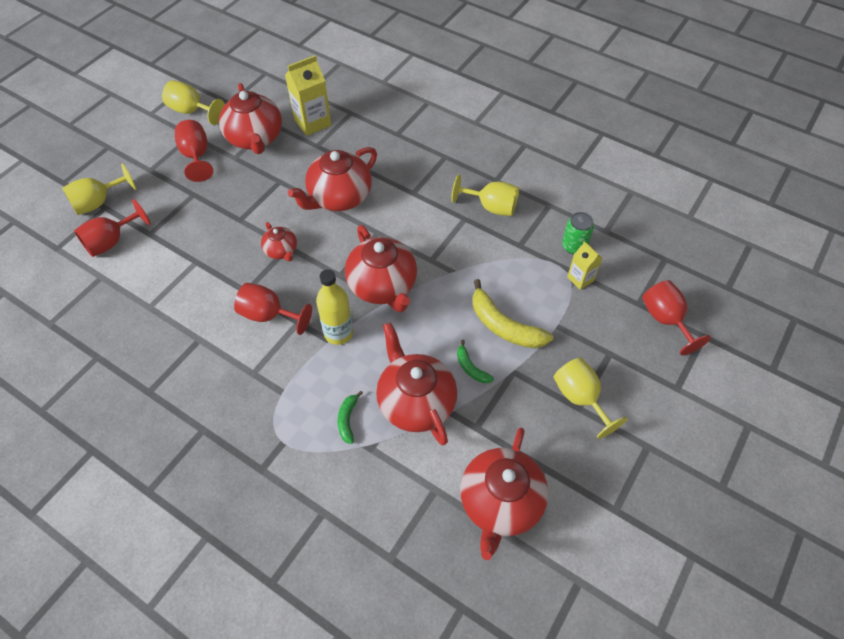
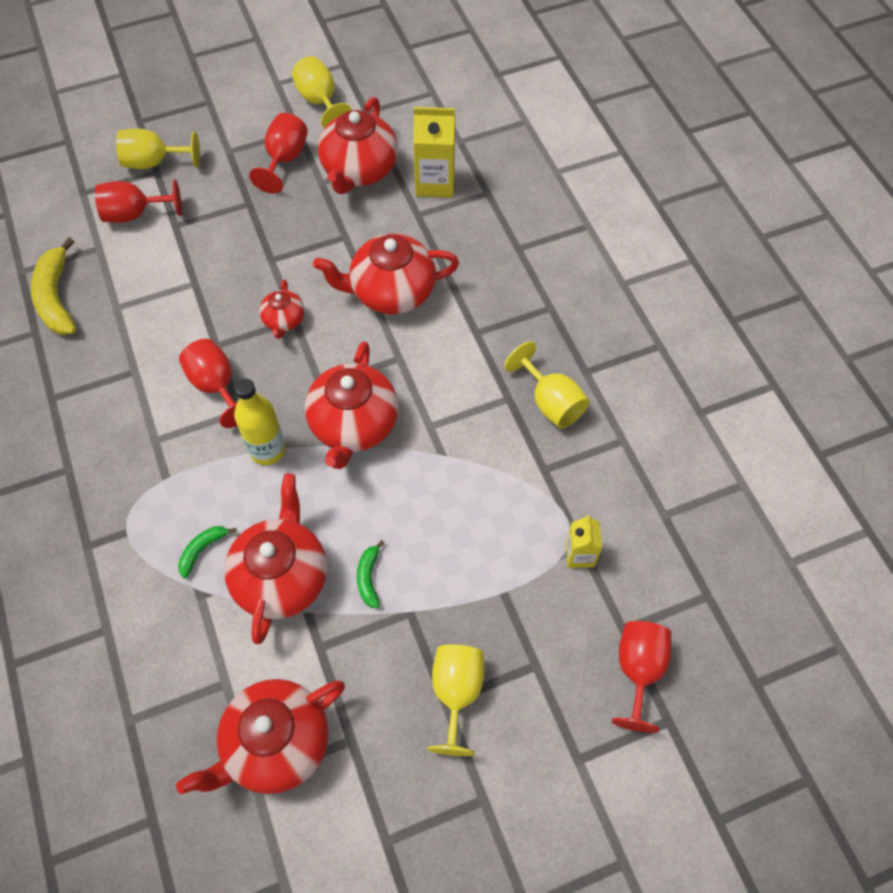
camera: 35 degrees right, 5 degrees up
(504, 326) = (444, 554): yellow banana -> yellow banana (56, 297)
(574, 246) = (607, 510): green can -> none

